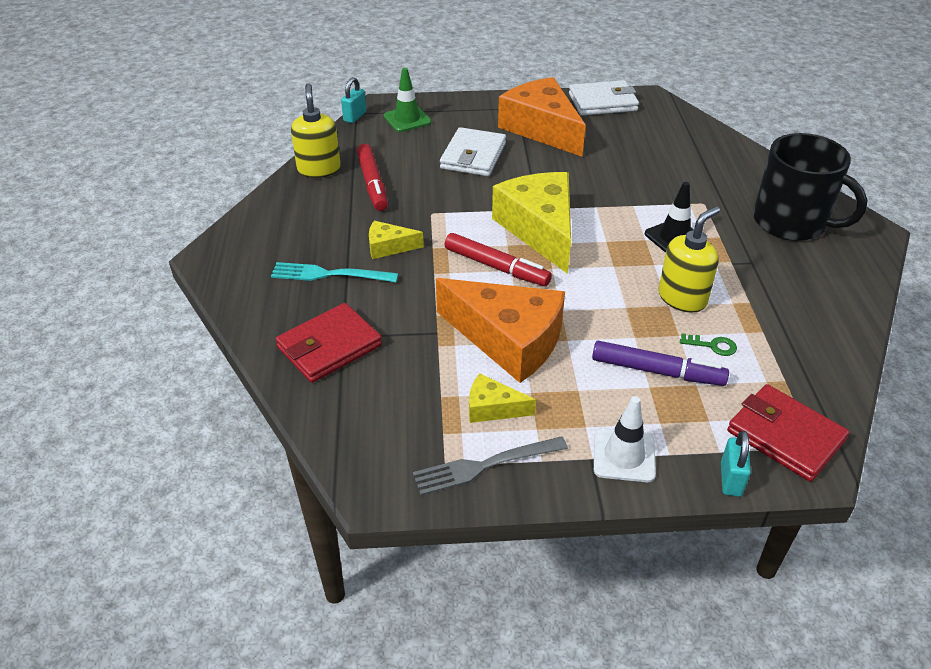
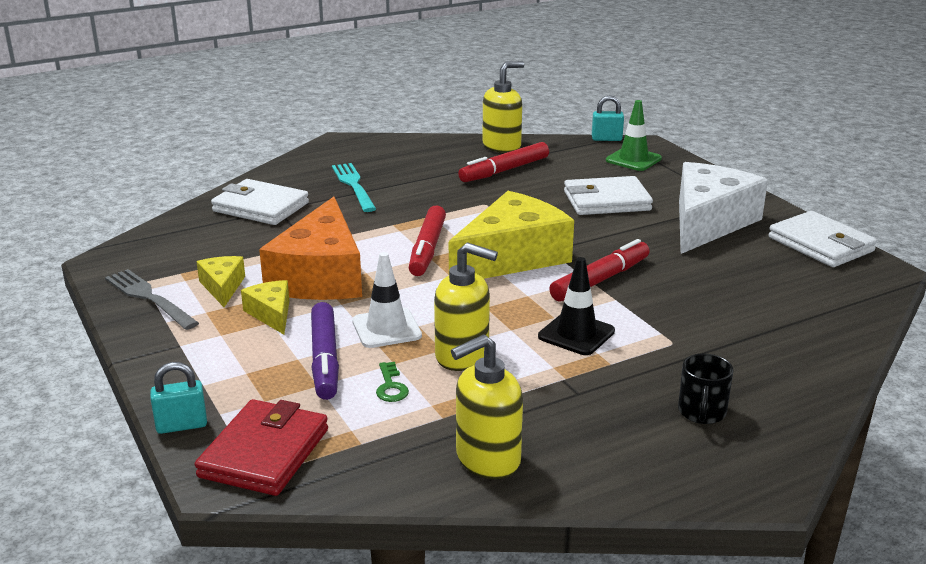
camera: 65 degrees right, 15 degrees down
(329, 346) = (260, 207): red wallet -> white wallet
(388, 247) = (414, 198): yellow cheese -> yellow cheese (271, 314)
(542, 128) = (708, 222): orange cheese -> white cheese
(601, 202) = (600, 280): none -> red marker
(624, 455) = (190, 360): white traffic cone -> white traffic cone (386, 328)
(791, 222) = (701, 412): black mug -> black mug, size x0.45
(821, 326) = (487, 459): none -> yellow soap dispenser

